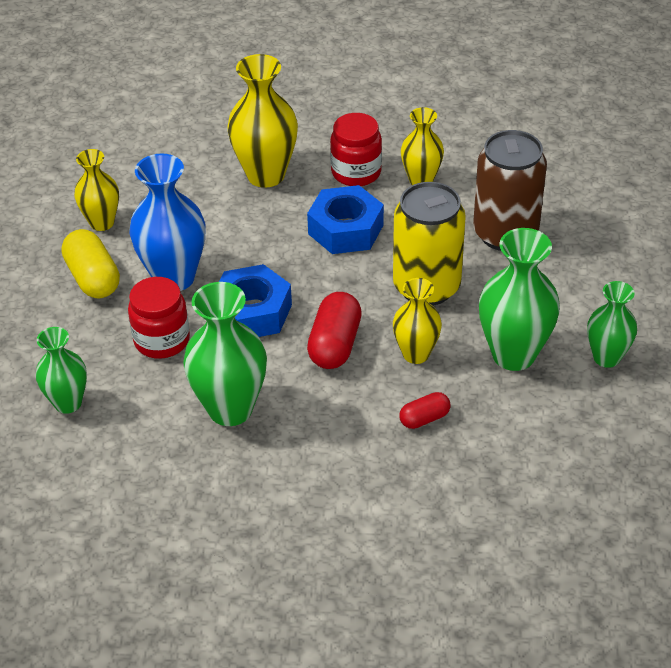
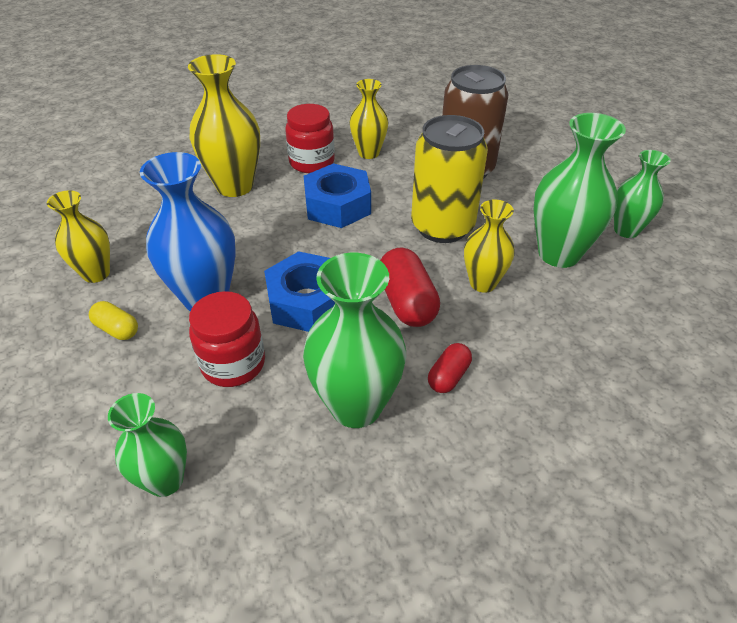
camera: 30 degrees left, 0 degrees up
(93, 278) = (117, 329): yellow capsule -> yellow capsule, size x0.57
(424, 418) = (541, 336): red capsule -> red capsule (448, 376)

